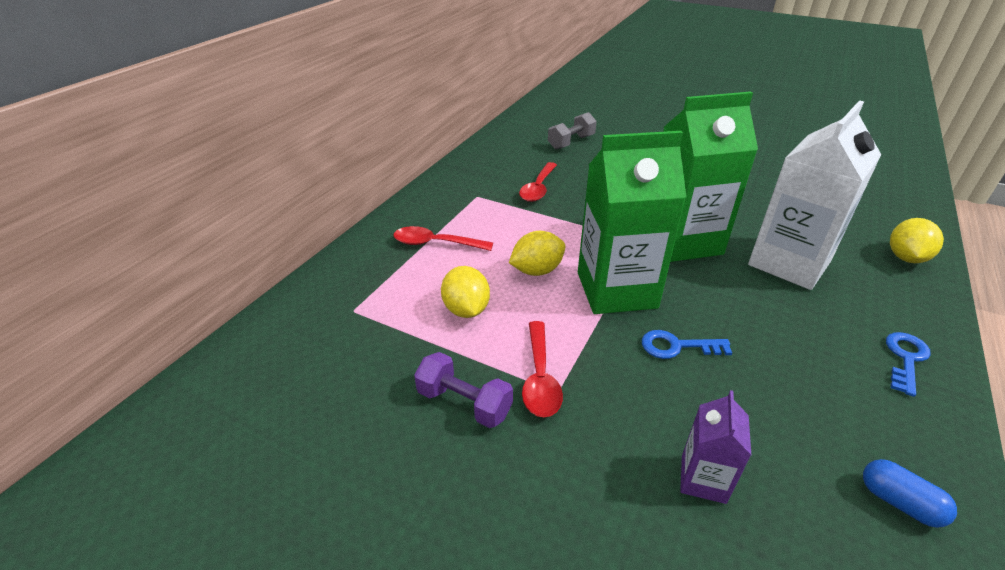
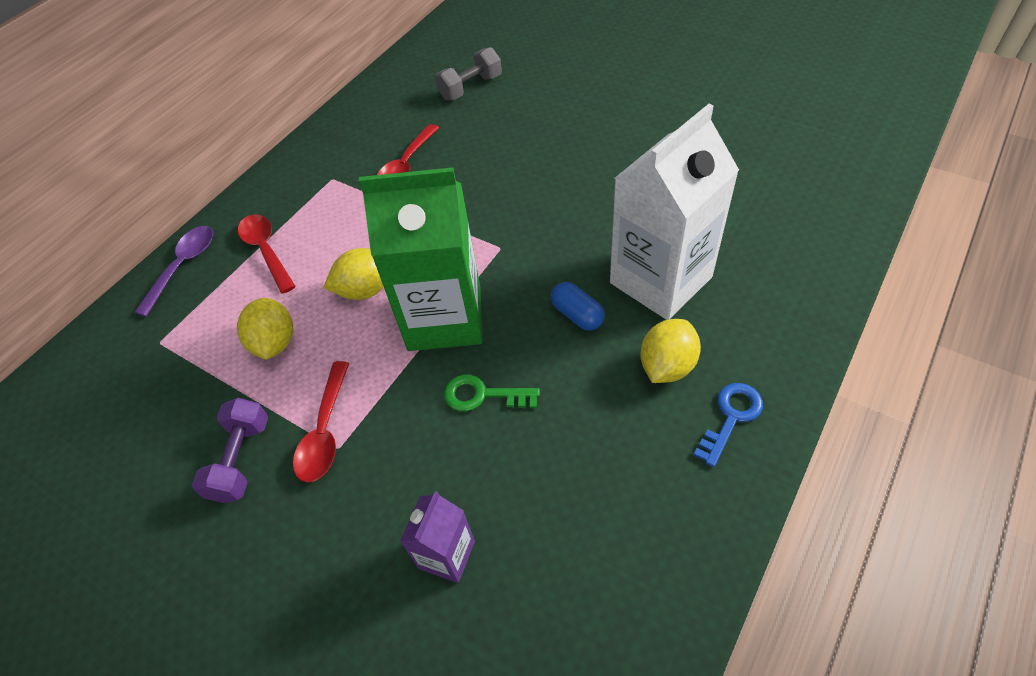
camera: 10 degrees right, 15 degrees up
(361, 254) = (183, 266): none -> purple spoon
(435, 243) = (266, 250): red spoon -> red spoon turned 45 degrees clockwise
(464, 403) = (241, 459): purple dumbbell -> purple dumbbell turned 60 degrees clockwise
(677, 346) = (483, 395): blue key -> green key
(683, 241) = (547, 247): green carton -> none
(899, 502) = (633, 589): blue capsule -> blue capsule (577, 315)
(905, 258) = (808, 273): yellow lemon -> yellow lemon (667, 366)

